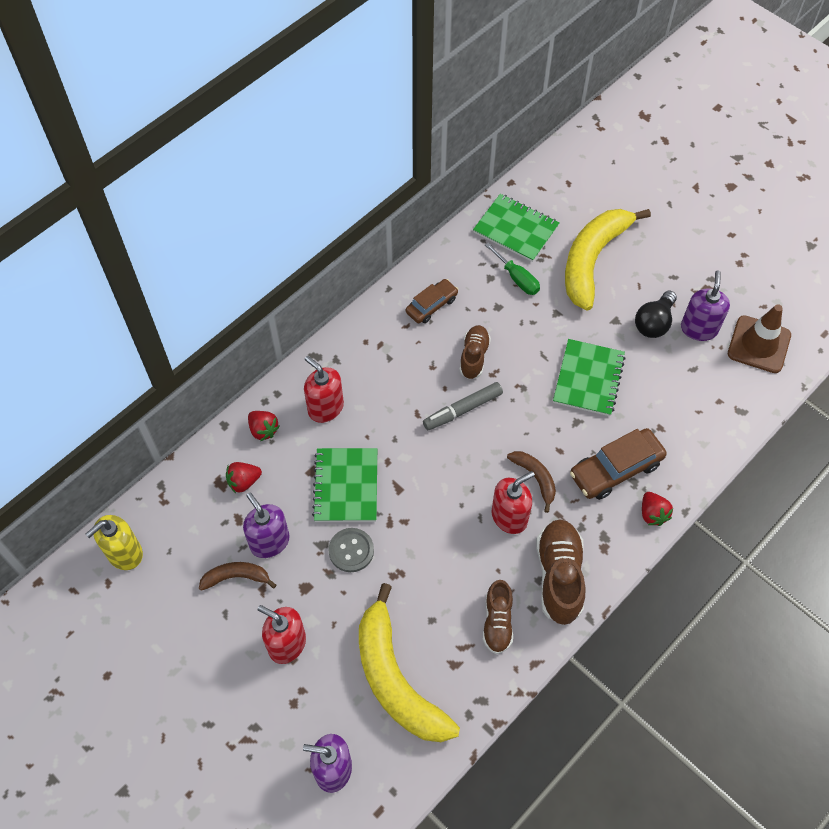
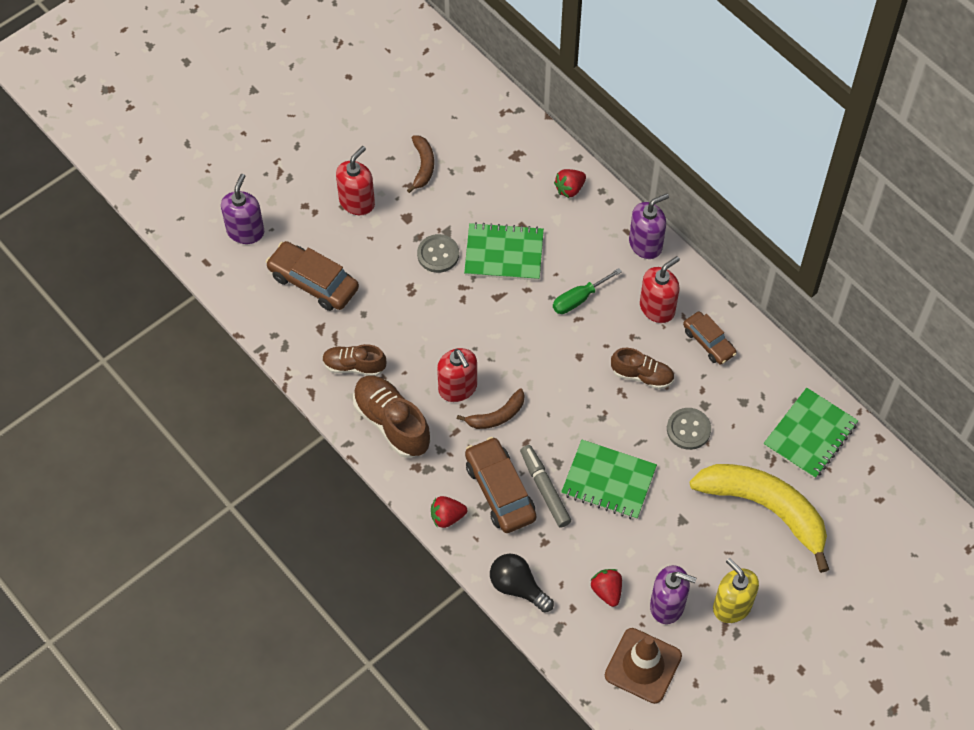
camera: 95 degrees right, 0 degrees up
(124, 553) = (455, 85): yellow soap dispenser -> yellow soap dispenser (732, 606)
(244, 482) = (516, 172): red strawberry -> red strawberry (607, 591)
(269, 541) = (454, 191): purple soap dispenser -> purple soap dispenser (645, 244)
(325, 408) = (590, 240): red soap dispenser -> red soap dispenser (657, 308)
(396, 679) = (313, 282): yellow banana -> brown car
(462, 410) = (579, 359): grey marker -> grey marker (545, 489)
(517, 278) = (741, 428): green screwdriver -> green screwdriver (578, 299)
(525, 318) = (688, 429): none -> grey button
(559, 576) = (392, 423): brown shoe -> brown shoe turned 135 degrees counterclockwise
(654, 323) = (677, 559): black light bulb -> black light bulb (518, 587)

